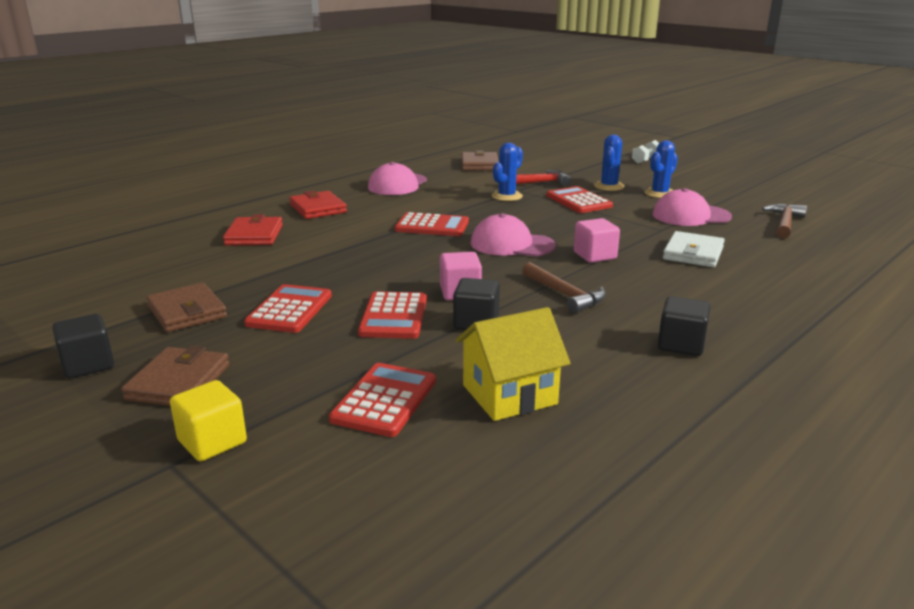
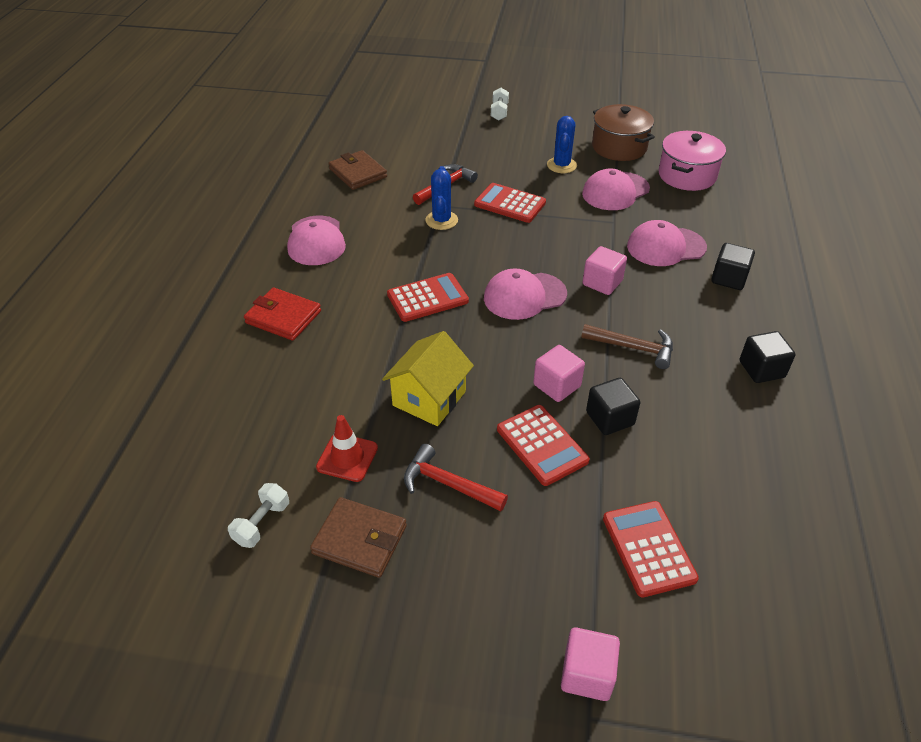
camera: 35 degrees left, 20 degrees up
(88, 365) = (366, 662): black cube -> black cube (729, 278)
(146, 283) = (262, 523): none -> white dumbbell
(178, 382) = (474, 630): brown wallet -> none
(212, 442) = (587, 674): yellow cube -> pink cube
(247, 275) = (347, 457): none -> red traffic cone
(254, 235) = (273, 392): red wallet -> none
(290, 310) = (448, 484): red calculator -> red hammer
(509, 394) = (718, 489): yellow house -> yellow house (429, 398)
(609, 186) = (511, 169): blue cactus -> none
(693, 253) = (665, 247): white wallet -> pink cap
(734, 196) = (619, 147): none -> brown pot
(784, 223) = (687, 175): brown hammer -> pink pot

